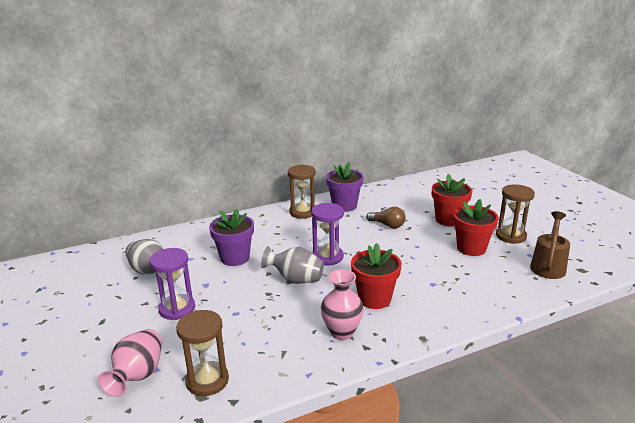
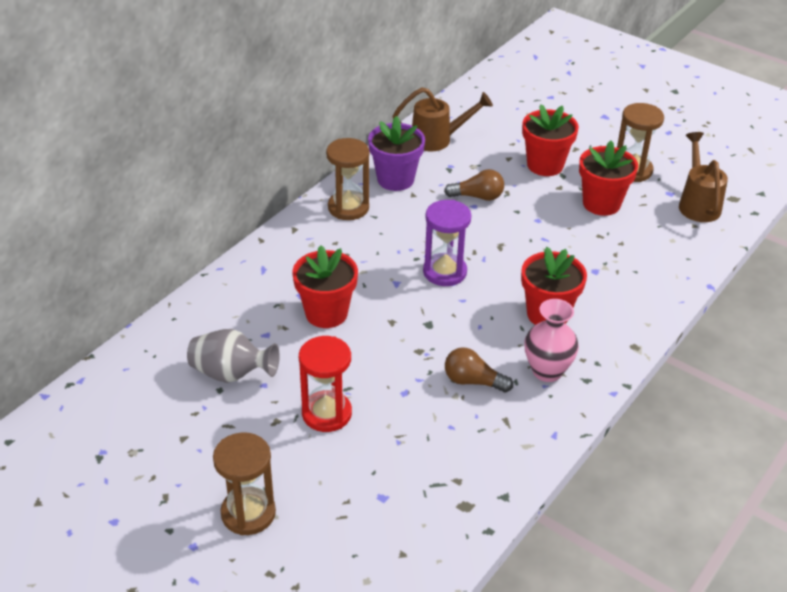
camera: 30 degrees left, 15 degrees up
(138, 375) = (370, 513): pink vase -> none
(177, 309) = (326, 413): purple hourglass -> red hourglass
(207, 380) = (455, 486): brown hourglass -> brown hourglass (248, 513)
(235, 258) = (326, 313): purple flower pot -> red flower pot
(285, 321) = (473, 381): none -> brown light bulb
(295, 279) = (434, 319): grey vase -> none
(389, 193) = (438, 139): none -> brown watering can

